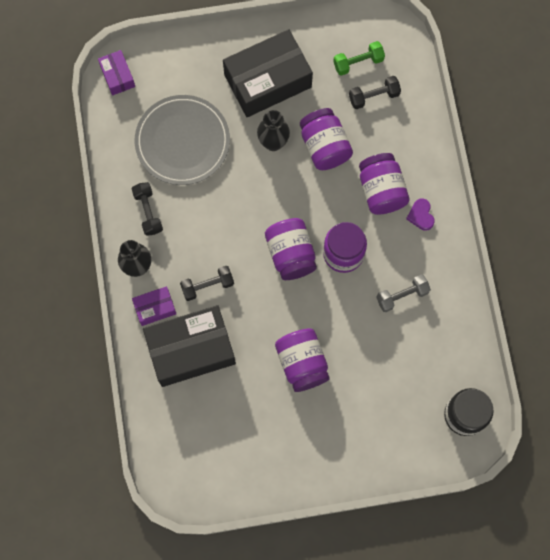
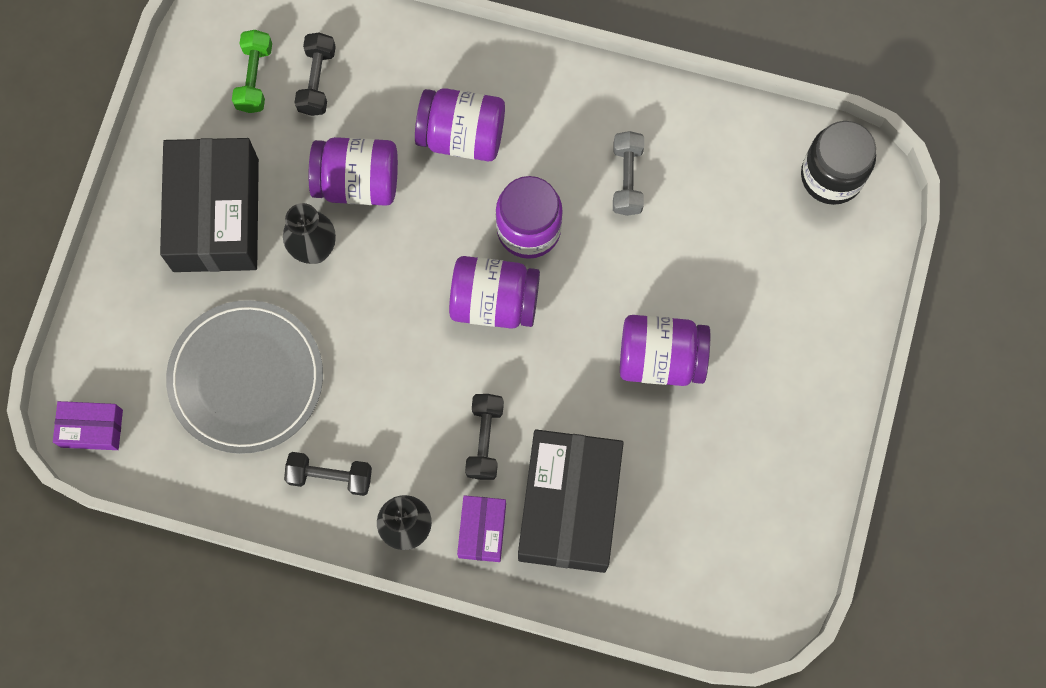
camera: 65 degrees left, 0 degrees up
(421, 215) = (524, 100): purple heart -> none

